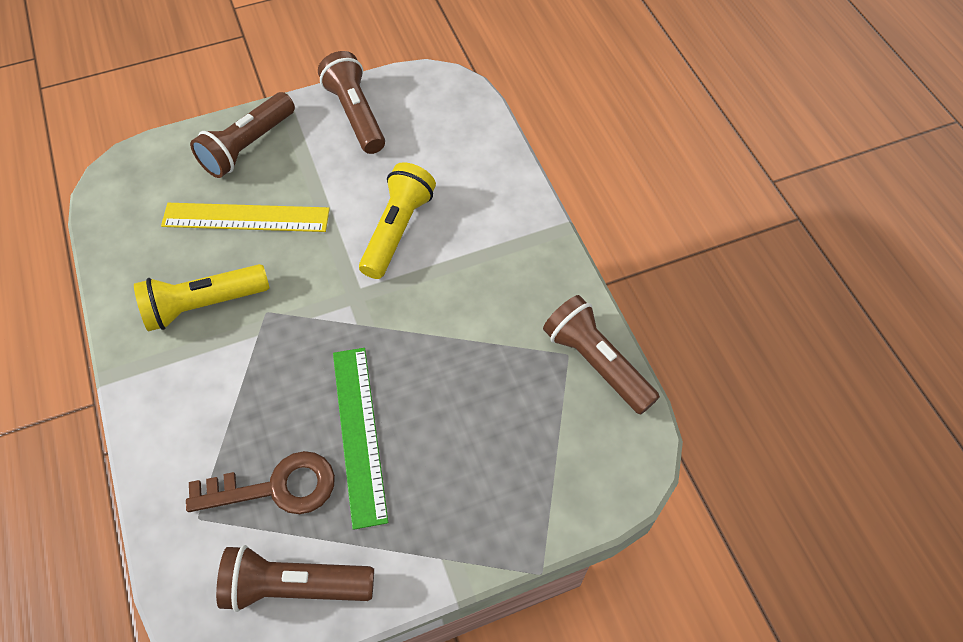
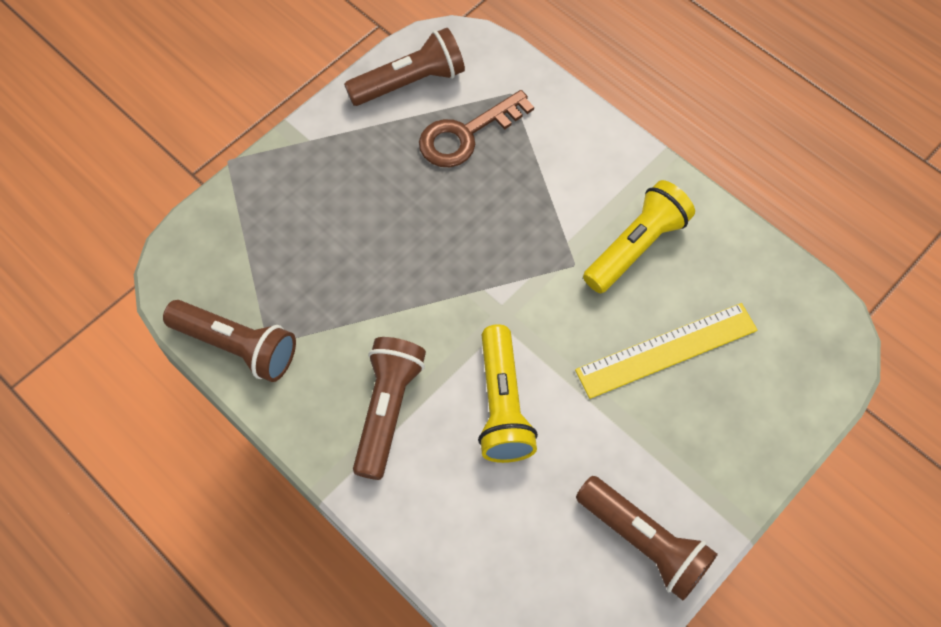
camera: 155 degrees right, 5 degrees up
(248, 146) = (732, 437): brown flashlight -> brown flashlight (387, 409)
(359, 434) = (424, 198): green ruler -> none

